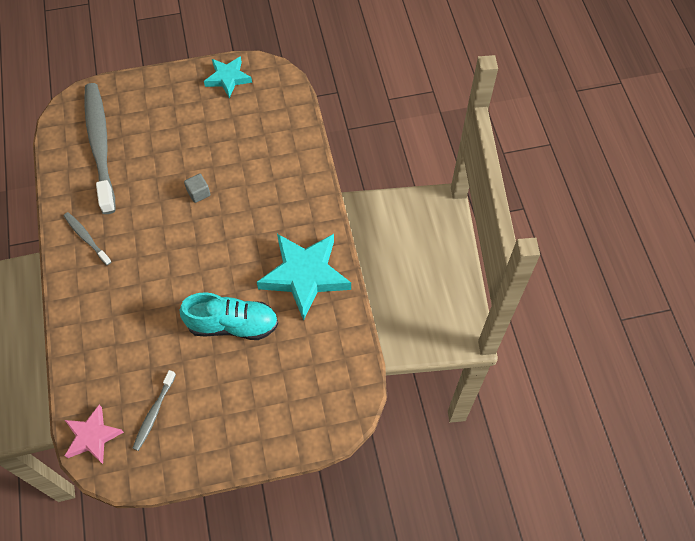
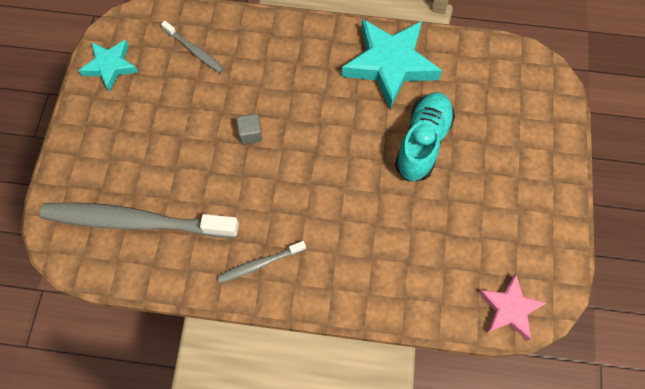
camera: 70 degrees left, 5 degrees up
(154, 413) = (499, 241): grey toothbrush -> grey toothbrush (194, 51)

